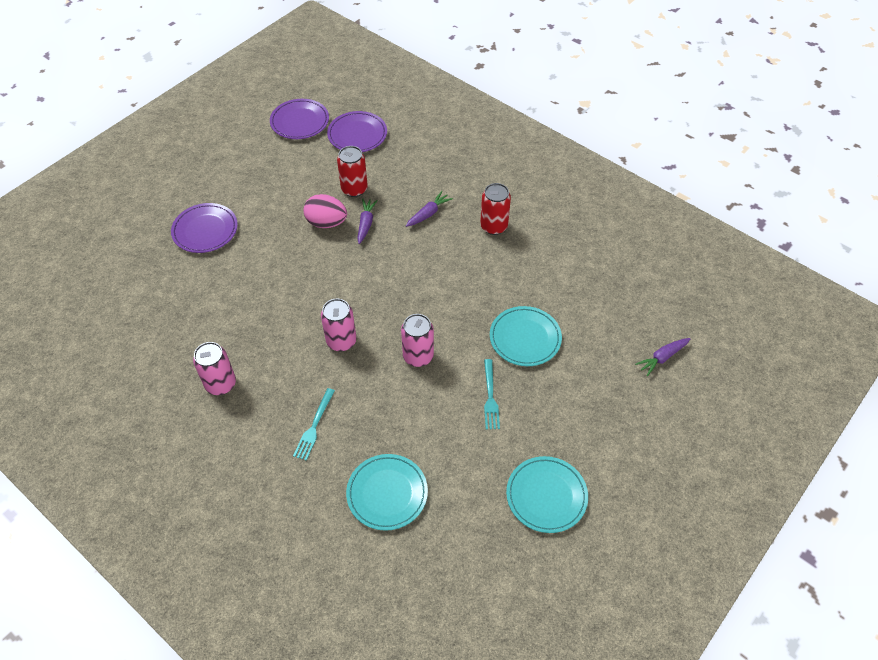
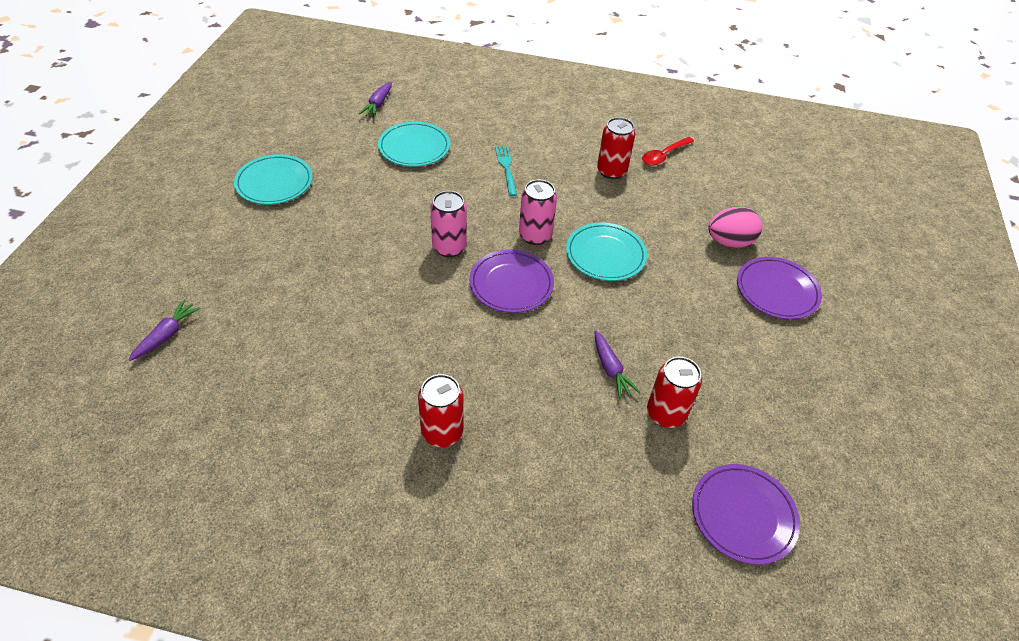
camera: 150 degrees right, 5 degrees down
(155, 384) = (664, 155): none -> red spoon
(221, 384) = (611, 171): pink can -> red can
(300, 122) = (845, 501): purple plate -> purple plate (511, 284)
(326, 223) = (657, 351): pink egg -> pink egg (729, 242)
(428, 214) = (542, 416): purple carrot -> purple carrot (378, 104)
(490, 397) = (356, 236): turquoise fork -> none
(525, 338) = (341, 302): turquoise plate -> turquoise plate (605, 255)

